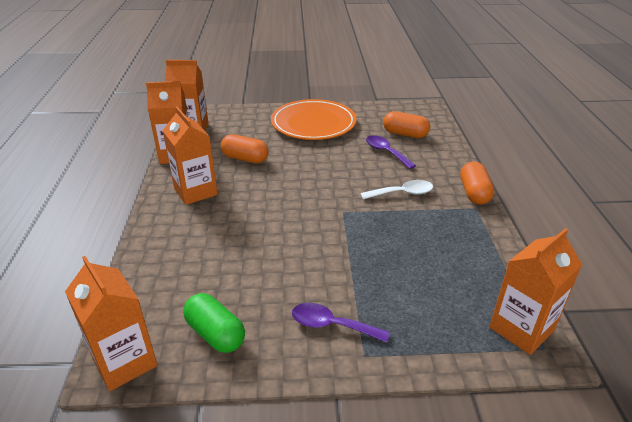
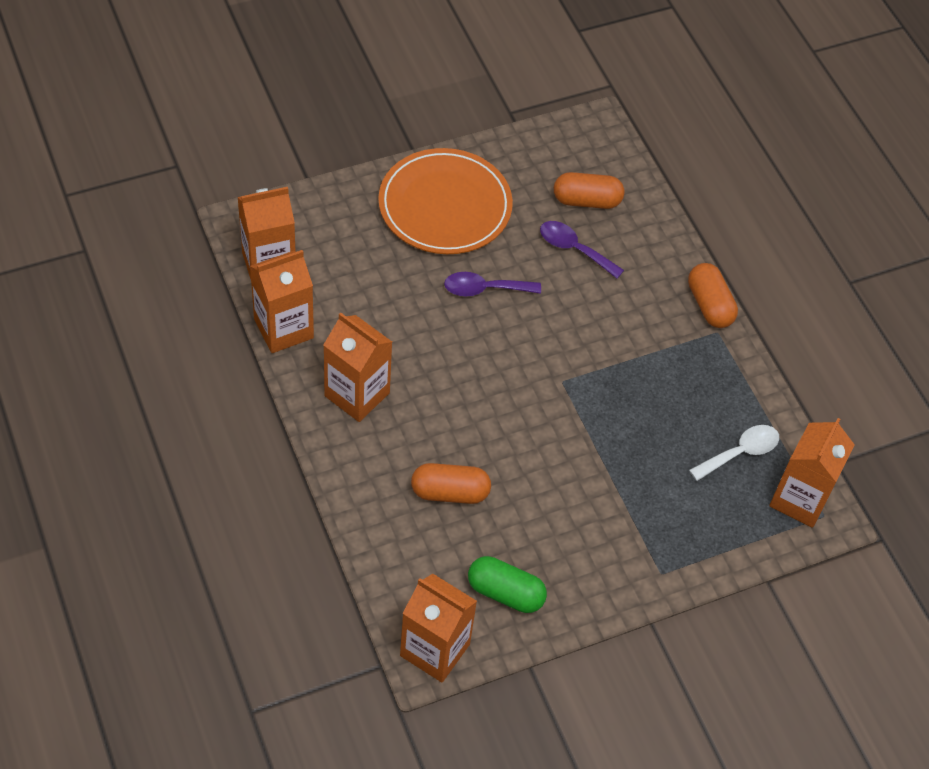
camera: 25 degrees left, 20 degrees up
(245, 159) = (386, 312): orange capsule -> orange capsule (450, 492)
(332, 325) = (616, 548): purple spoon -> purple spoon (484, 289)
(402, 193) = (622, 328): white spoon -> white spoon (740, 452)

